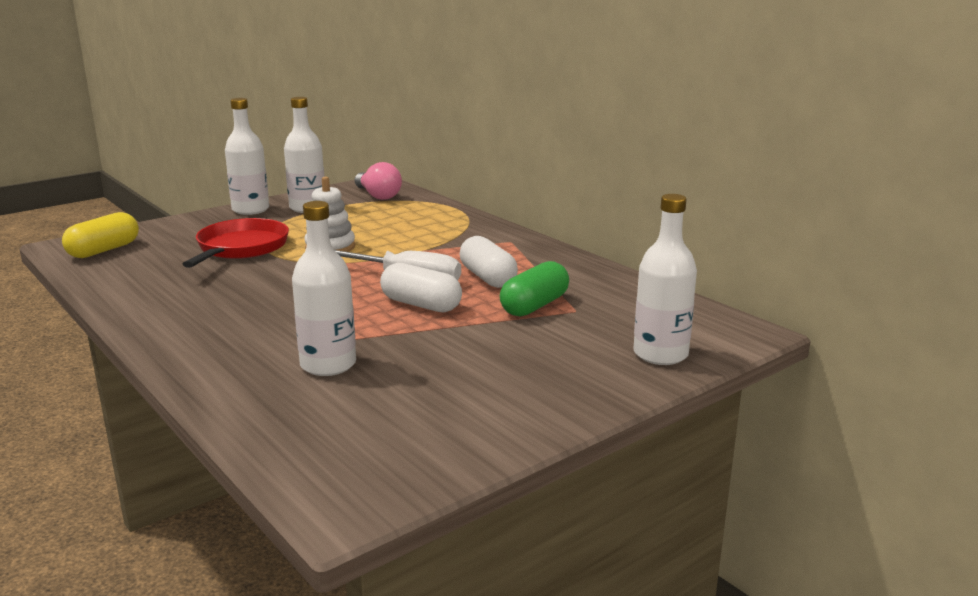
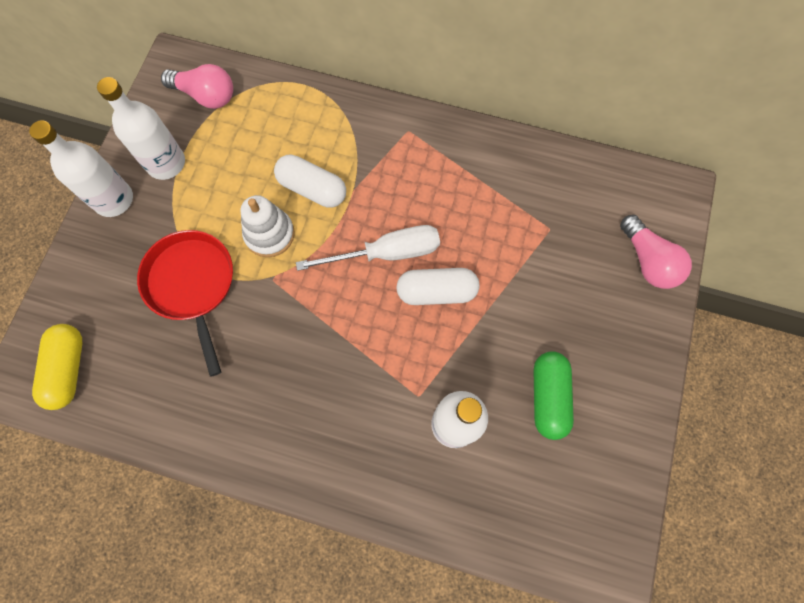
camera: 35 degrees left, 50 degrees up
(487, 278) = (446, 213): white capsule -> white capsule (312, 189)
(534, 306) = (517, 240): green capsule -> green capsule (548, 397)
(660, 354) = (648, 261): white bottle -> pink light bulb

